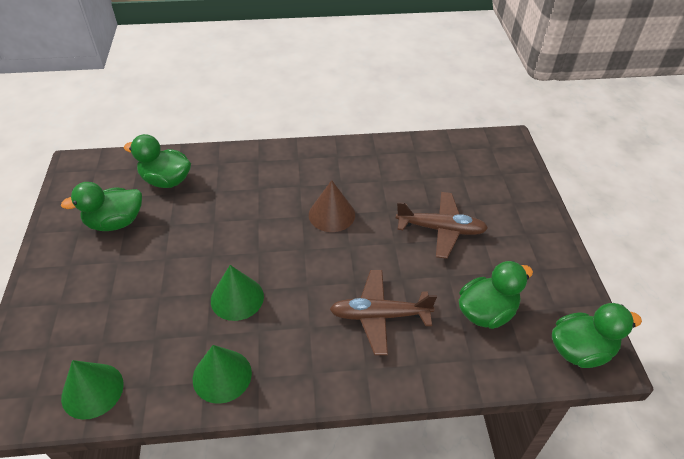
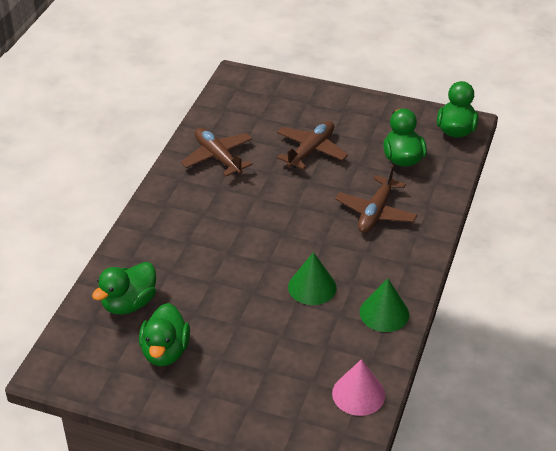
camera: 65 degrees left, 5 degrees down
(92, 390) = (358, 394): green cone -> pink cone
(331, 214) = (253, 205): brown cone -> none
(383, 168) = (218, 157): none -> brown plane

